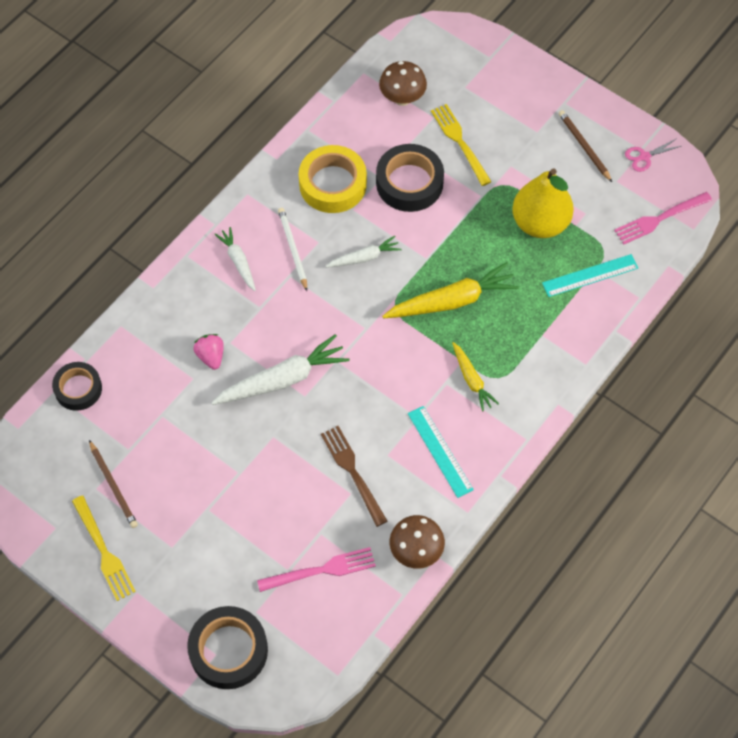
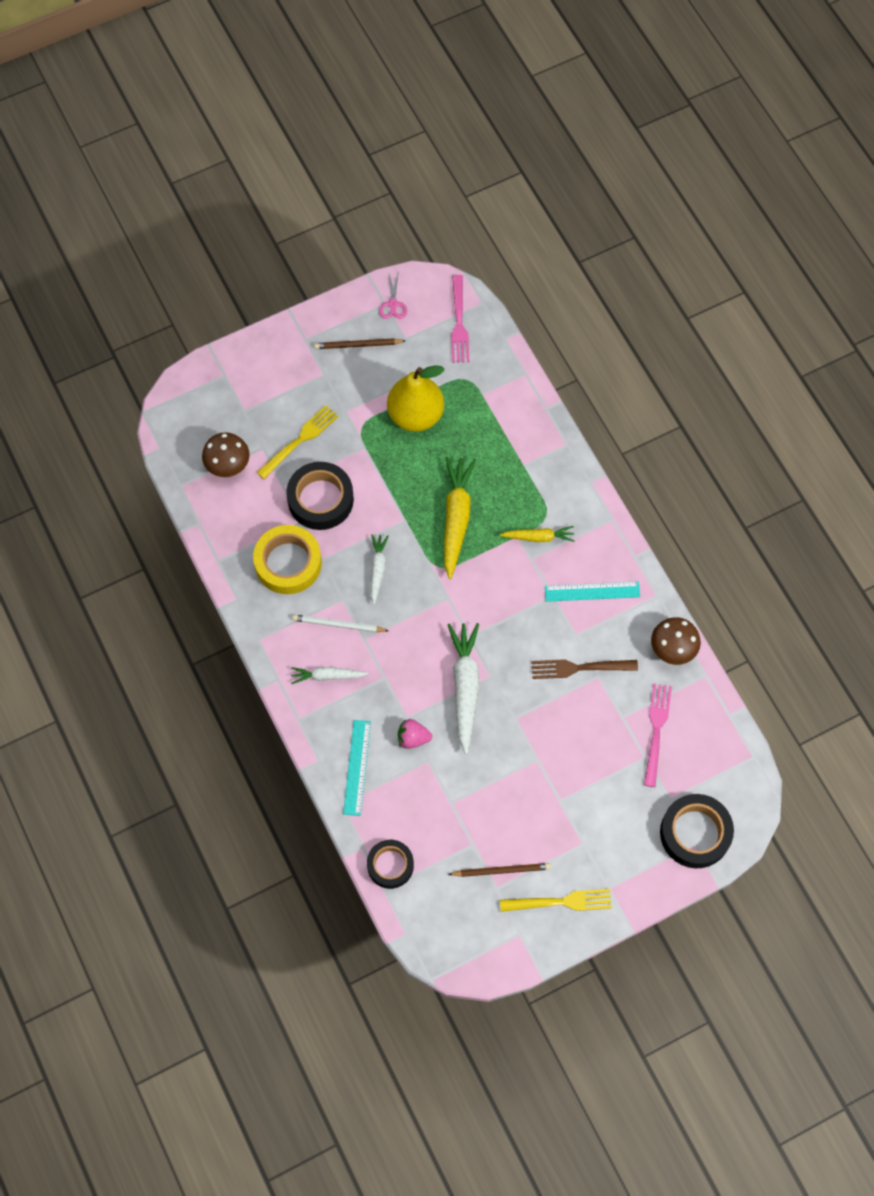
camera: 65 degrees left, 5 degrees up
(459, 142) = (300, 440): yellow fork -> yellow fork turned 135 degrees clockwise
(590, 275) = (485, 401): turquoise ruler -> turquoise ruler (357, 767)

